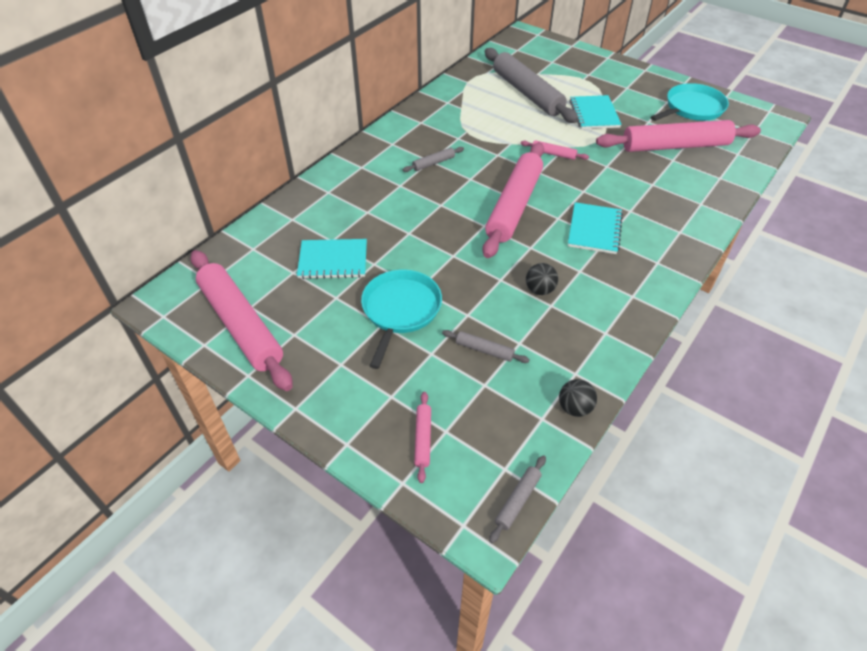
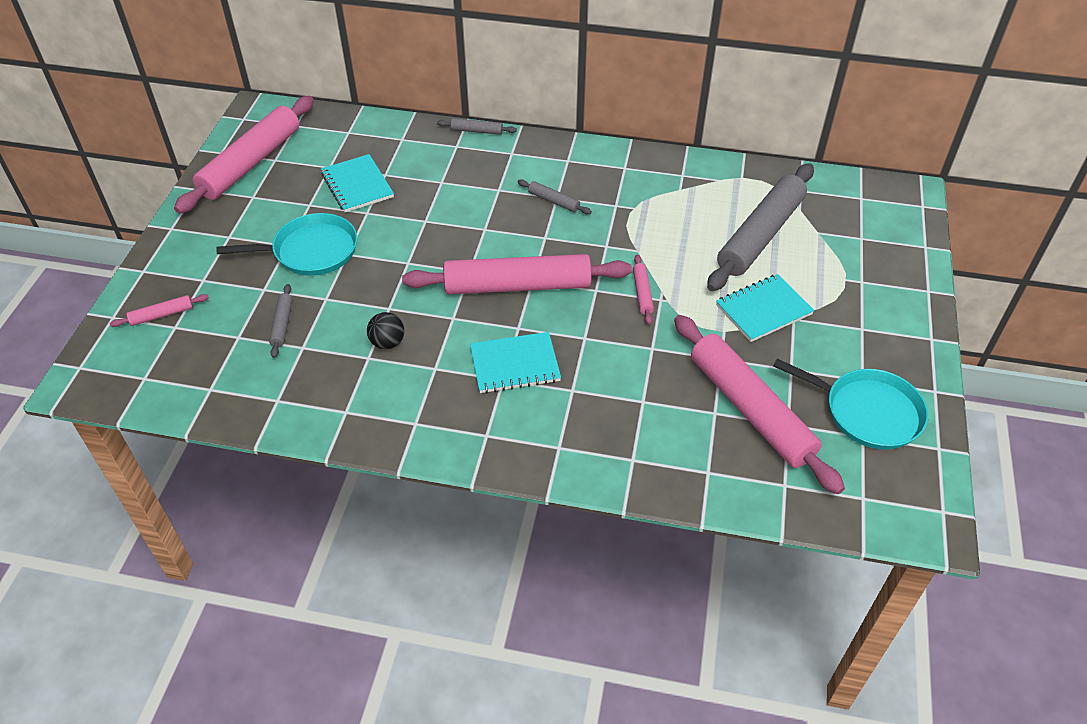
camera: 65 degrees right, 0 degrees up
(518, 500) = (112, 396): grey rolling pin -> grey rolling pin (477, 131)
(574, 408) = (231, 410): black ball -> none

